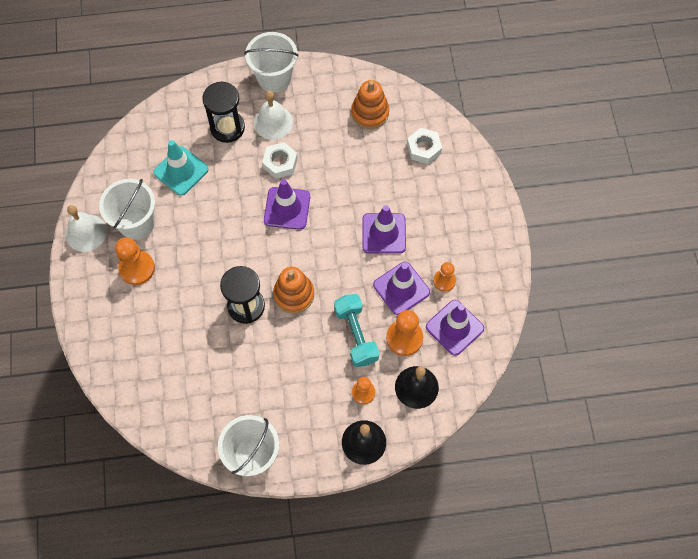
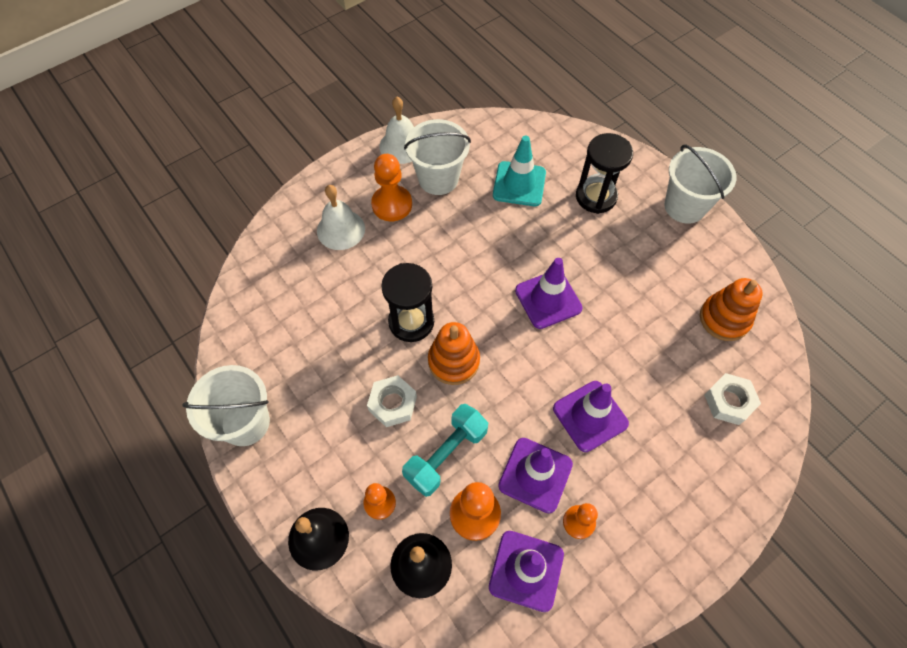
camera: 60 degrees right, 5 degrees down
(273, 122) = (635, 233): white bell -> white bell (341, 229)
(280, 163) = (594, 264): white nut -> white nut (392, 404)

